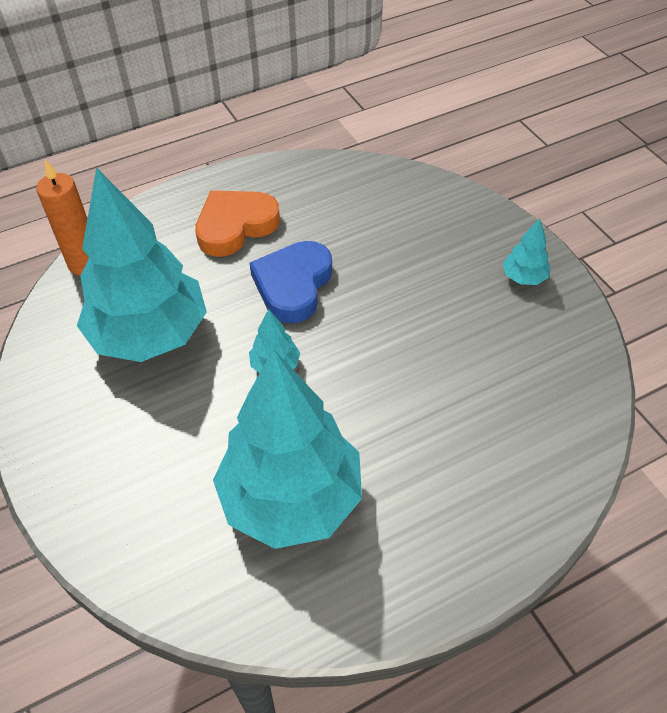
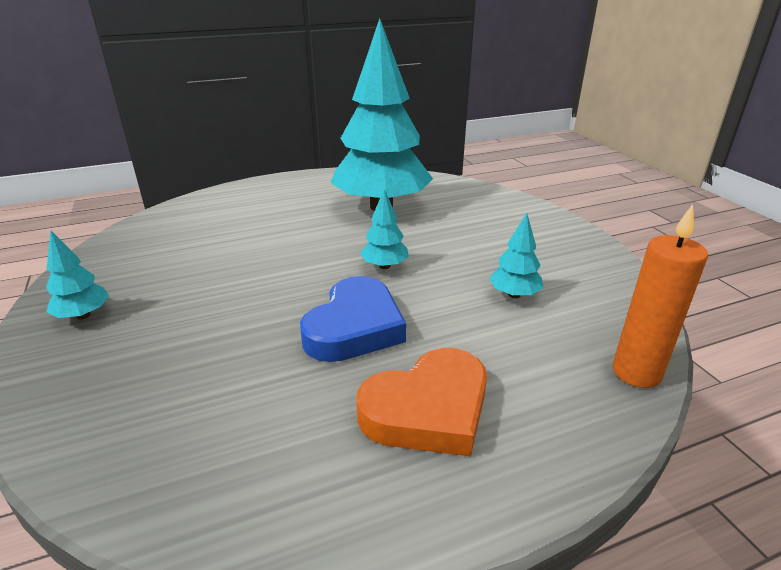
camera: 175 degrees left, 20 degrees down
(150, 335) = (514, 294): turquoise tree -> turquoise tree, size x0.40

